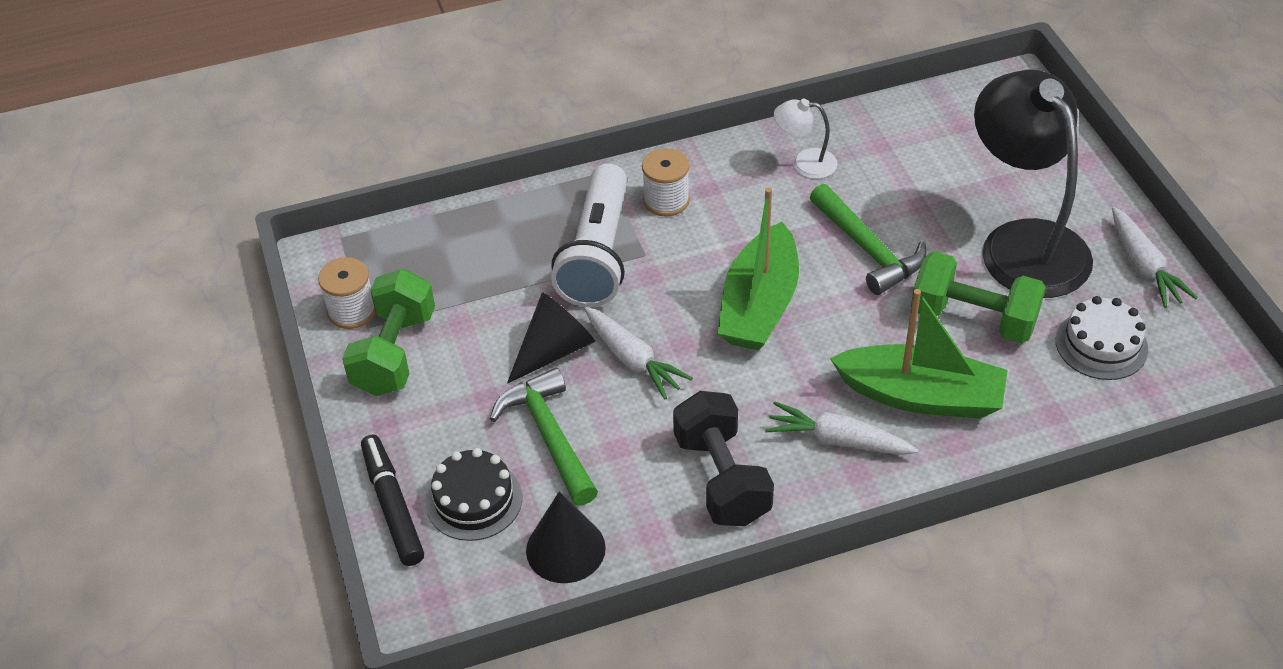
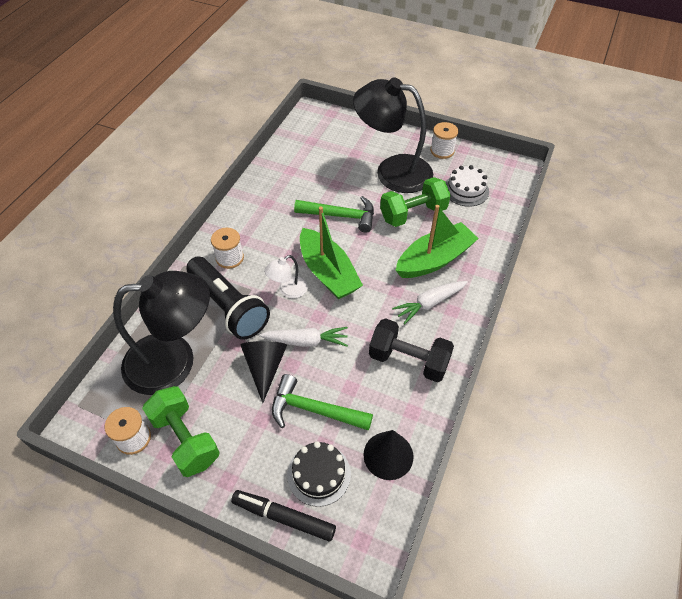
camera: 50 degrees left, 5 degrees up
(474, 267) = (174, 361): none -> black lamp
(598, 255) = (229, 306): white flashlight -> black flashlight
(804, 163) = (270, 199): white lamp -> white lamp (288, 290)
(1143, 267) = (442, 151): white carrot -> white spool

